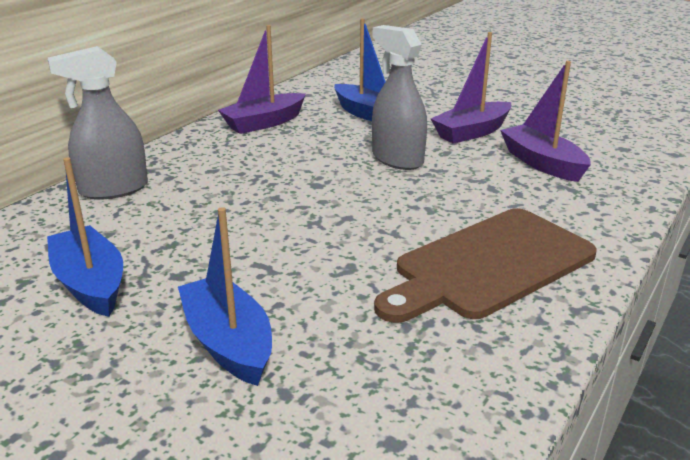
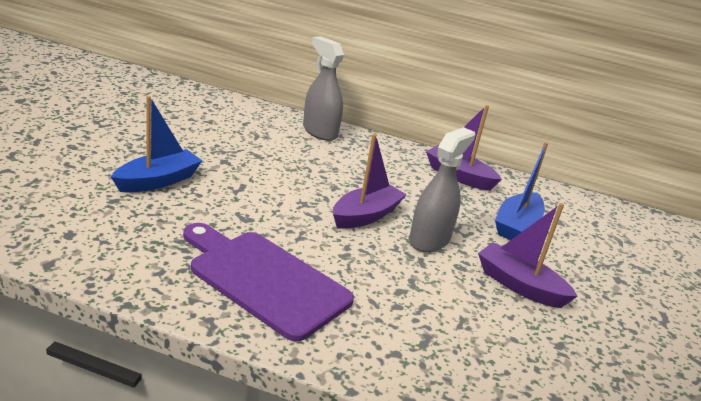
camera: 70 degrees right, 0 degrees up
(90, 284) = (210, 138): blue boat -> none
(489, 265) = (264, 280): brown cutting board -> purple cutting board
(542, 163) = (473, 328): purple boat -> purple boat (366, 215)

